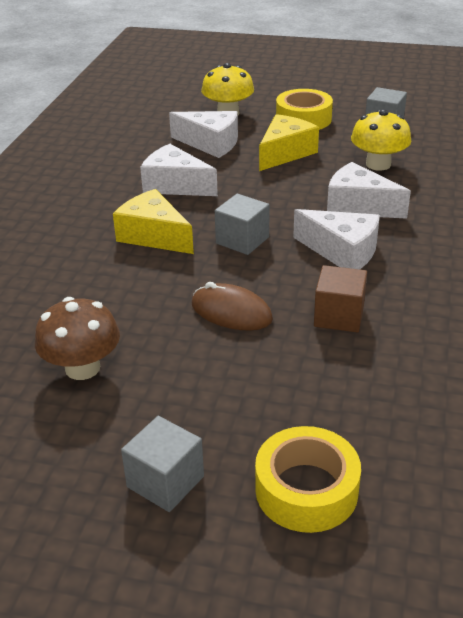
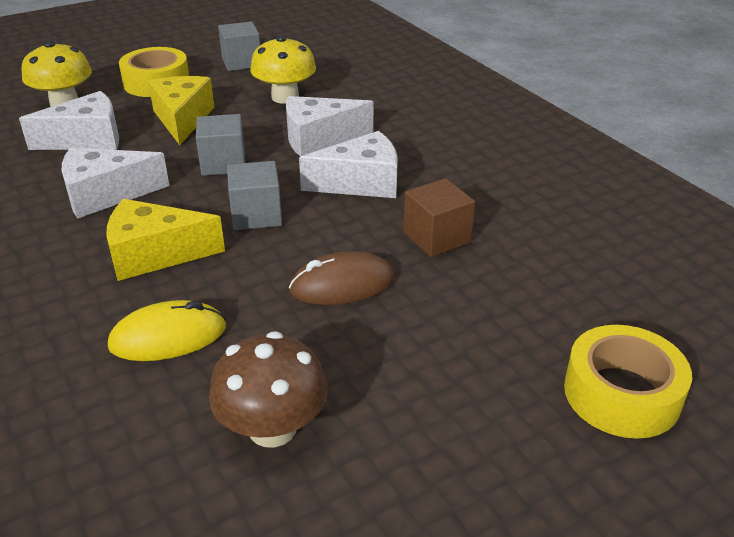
camera: 45 degrees left, 0 degrees up
(99, 287) = (168, 337): none -> yellow mouse
(165, 481) = (513, 475): grey cube -> grey cube (223, 163)

